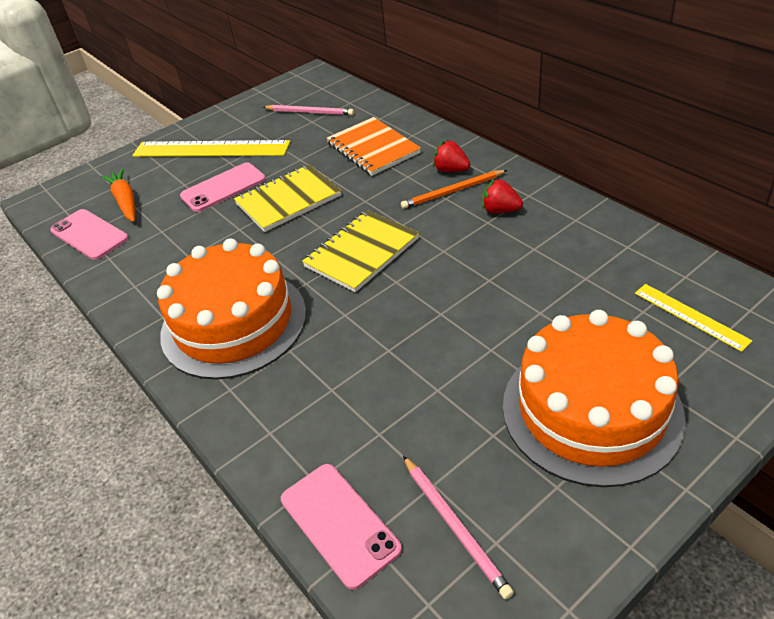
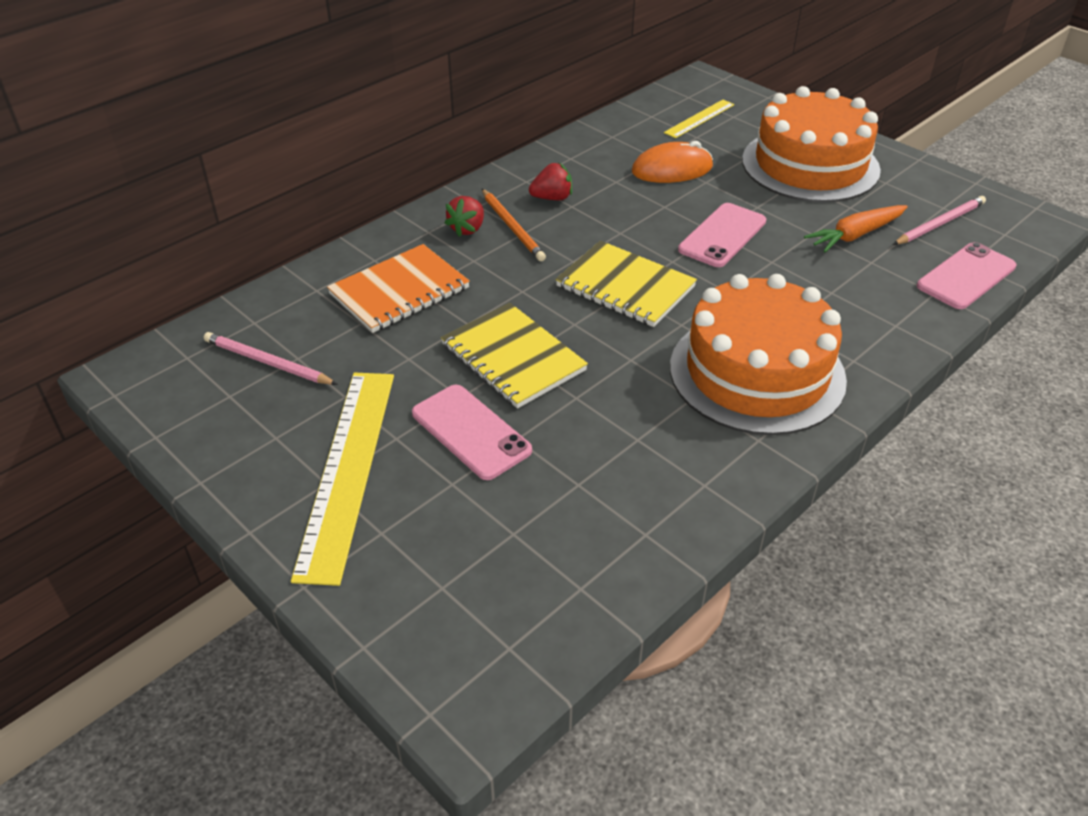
camera: 100 degrees left, 0 degrees up
(89, 235) = (585, 580): pink phone -> pink phone (722, 235)
(125, 201) = (492, 554): orange carrot -> orange carrot (855, 235)
(310, 112) = (267, 362): pink pencil -> pink pencil turned 75 degrees counterclockwise
(500, 210) = (552, 198): red strawberry -> red strawberry turned 120 degrees counterclockwise
(562, 288) = (672, 169): none -> orange mouse

